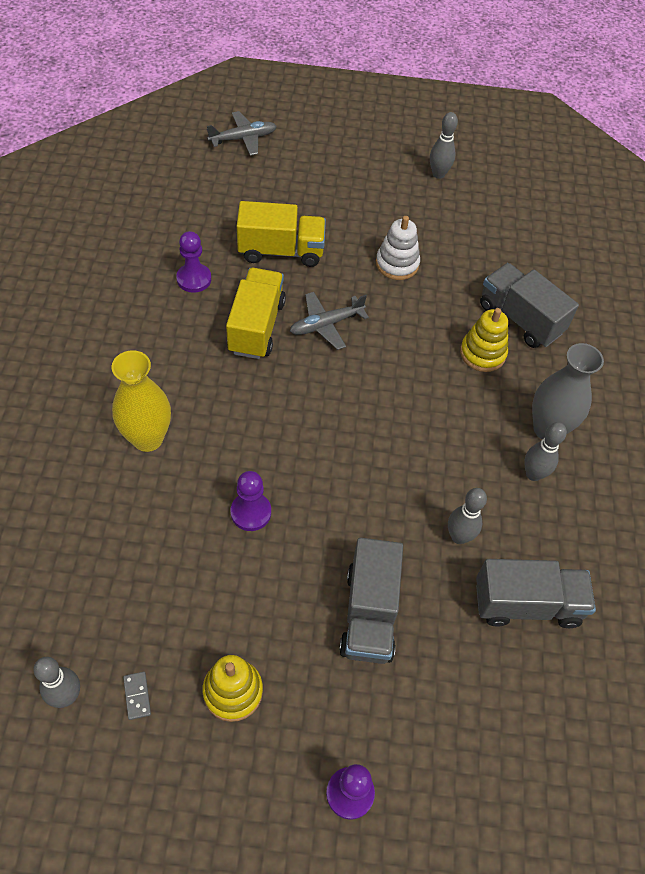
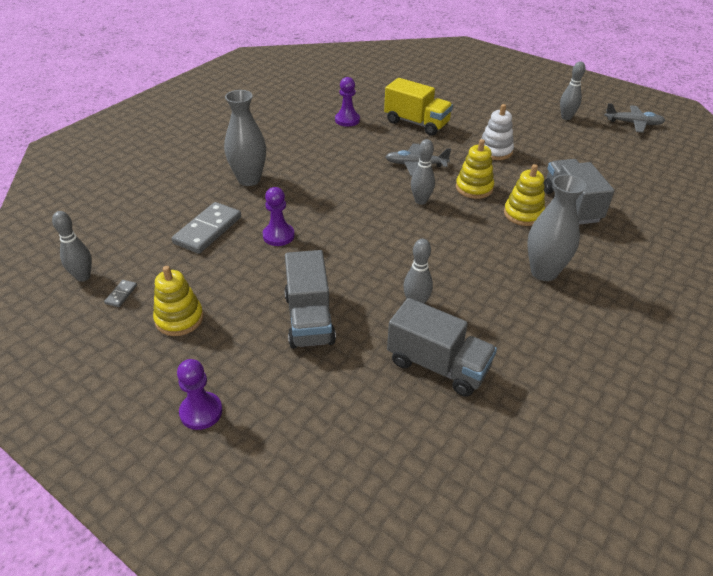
camera: 35 degrees right, 15 degrees down
(147, 438) = (249, 179): yellow vase -> grey vase
(161, 545) = (208, 230): none -> grey domino
(243, 139) = (438, 70): grey plane -> grey plane (633, 123)
(256, 326) = (367, 152): yellow truck -> none
(369, 614) = (309, 319): grey truck -> grey truck turned 45 degrees counterclockwise
(411, 335) = (474, 188): none -> yellow stacking toy
(533, 474) = (509, 293): grey bowling pin -> grey bowling pin (421, 201)

